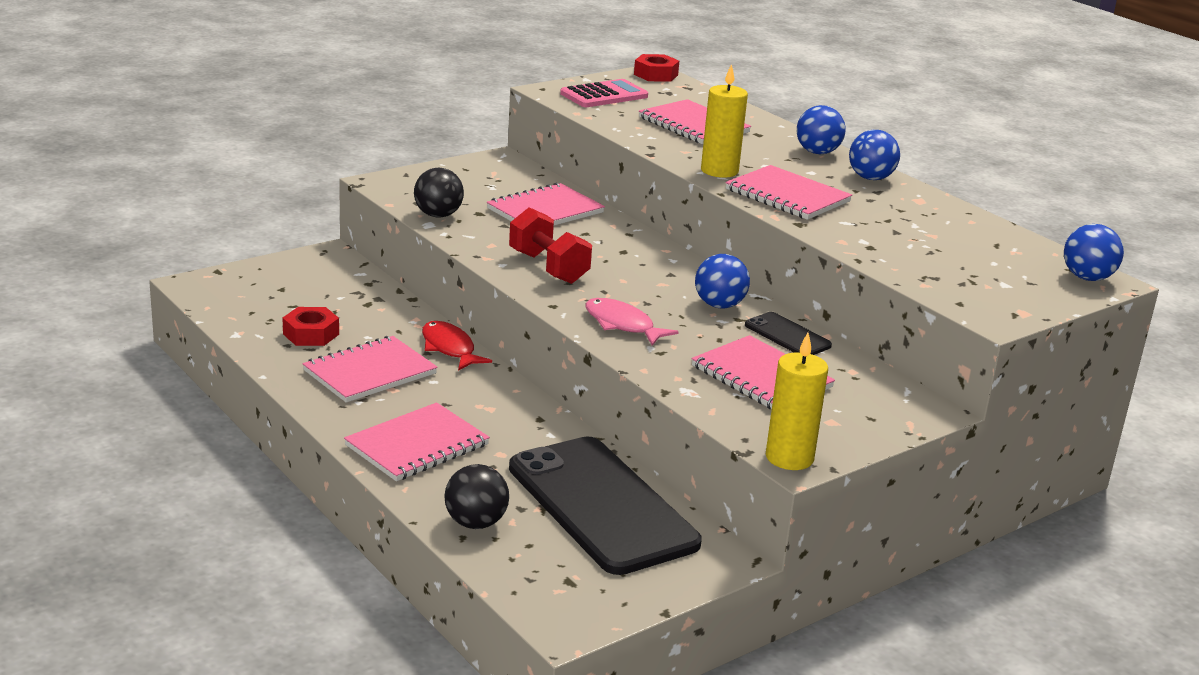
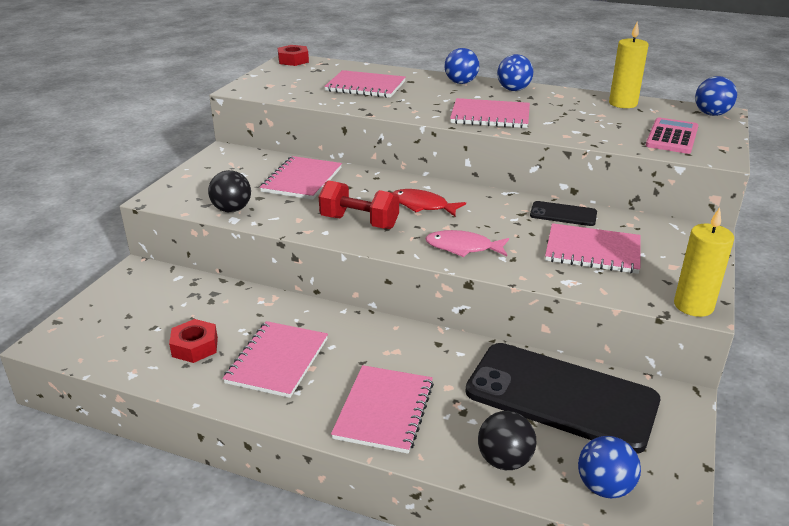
camera: 30 degrees left, 5 degrees up
(449, 348) = (312, 313): red fish -> red fish (422, 206)
(604, 95) = (281, 82): pink calculator -> pink calculator (672, 137)
(719, 171) = (427, 112): yellow candle -> yellow candle (623, 103)
(719, 305) = (497, 208): blue ball -> blue ball (604, 487)

